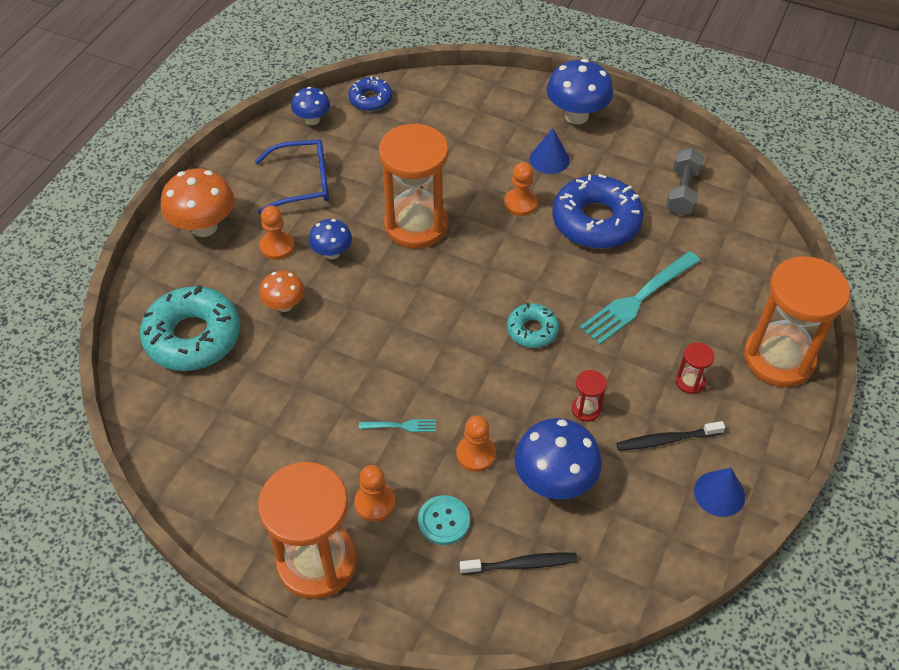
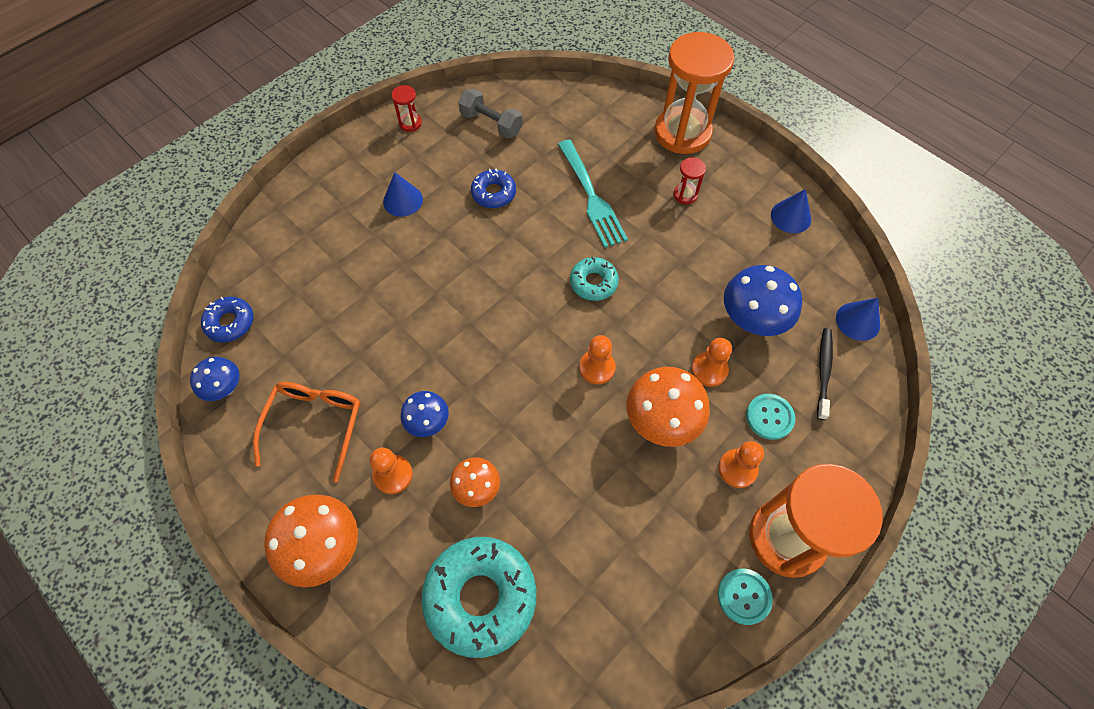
camera: 70 degrees left, 10 degrees up
(248, 535) = (744, 596): none -> turquoise button
(303, 183) = (315, 423): blue glasses -> orange glasses
(401, 426) = (661, 421): turquoise fork -> orange mushroom
(416, 225) = (428, 334): orange hourglass -> none
(520, 203) = (444, 241): orange pawn -> orange pawn (597, 367)
(576, 116) = (360, 161): blue mushroom -> none
(586, 409) = (689, 273): red hourglass -> red hourglass (410, 123)
(596, 221) = (493, 193): blue donut -> blue donut, size x0.53
(605, 590) = (857, 321): none -> blue cone
(666, 440) = (734, 230): black toothbrush -> none

